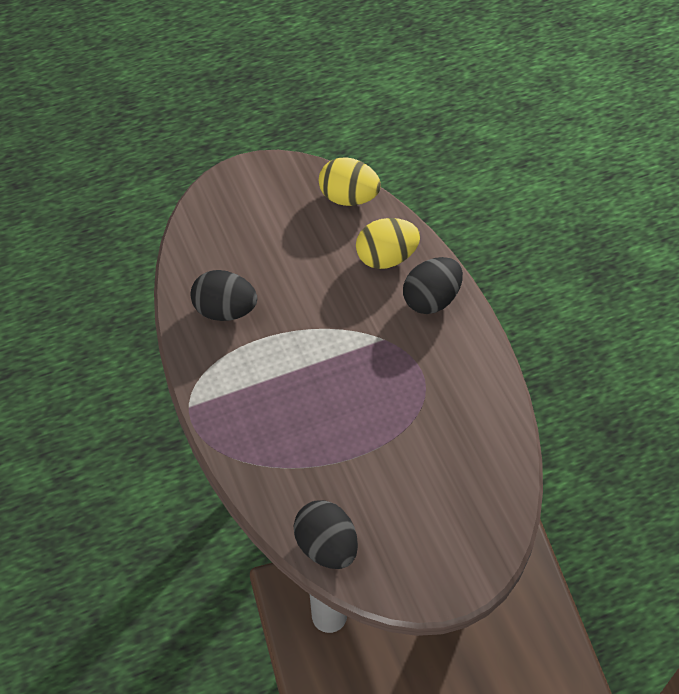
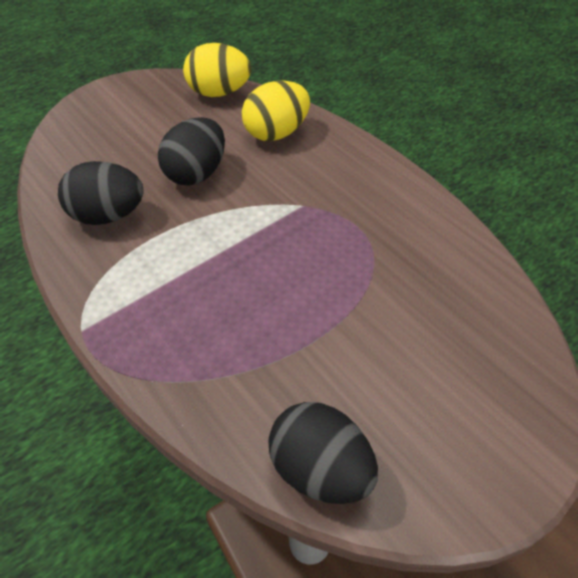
camera: 15 degrees left, 5 degrees down
(431, 299) = (339, 159): black egg -> black egg (196, 173)

